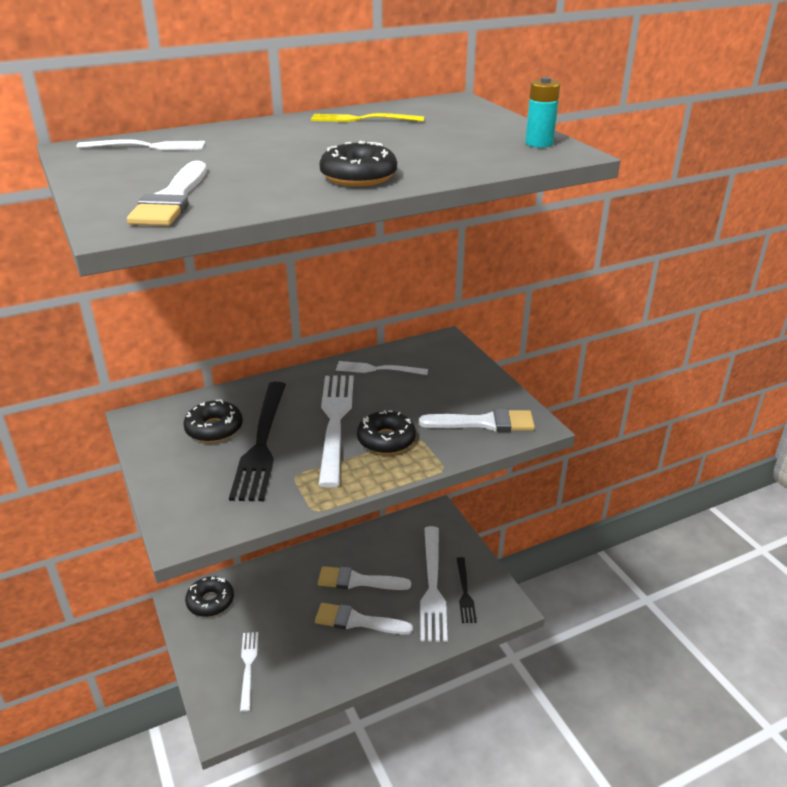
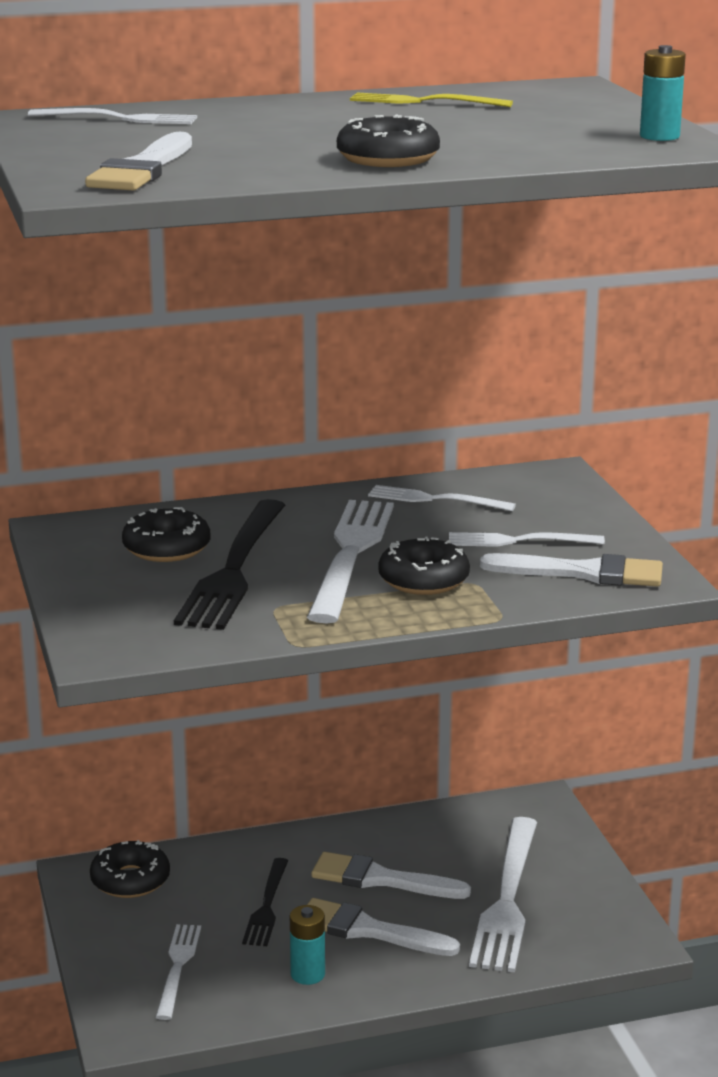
camera: 10 degrees right, 10 degrees down
(327, 661) = (307, 974): none -> turquoise battery
(437, 399) = (519, 541): none -> white fork
(465, 592) = (561, 913): black fork -> black fork (267, 906)

